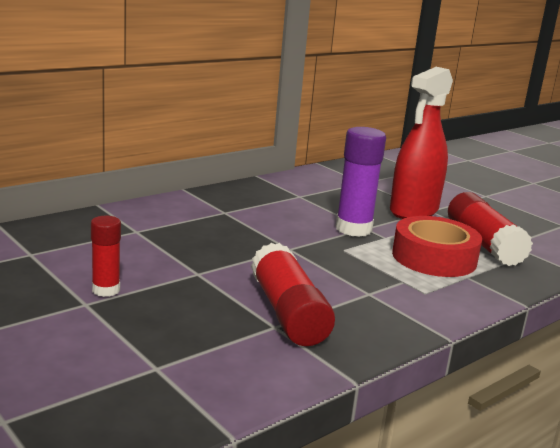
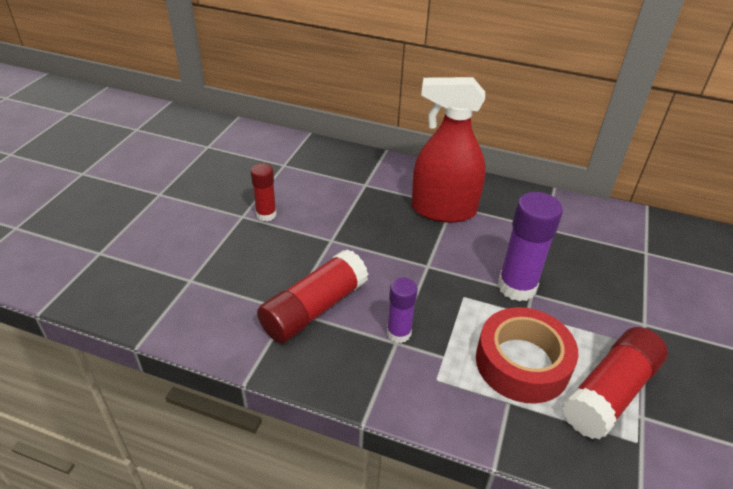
camera: 60 degrees right, 20 degrees up
(359, 288) = (399, 333): none -> purple glue stick
(414, 211) = (622, 312): red spray bottle -> red spray bottle (443, 210)

